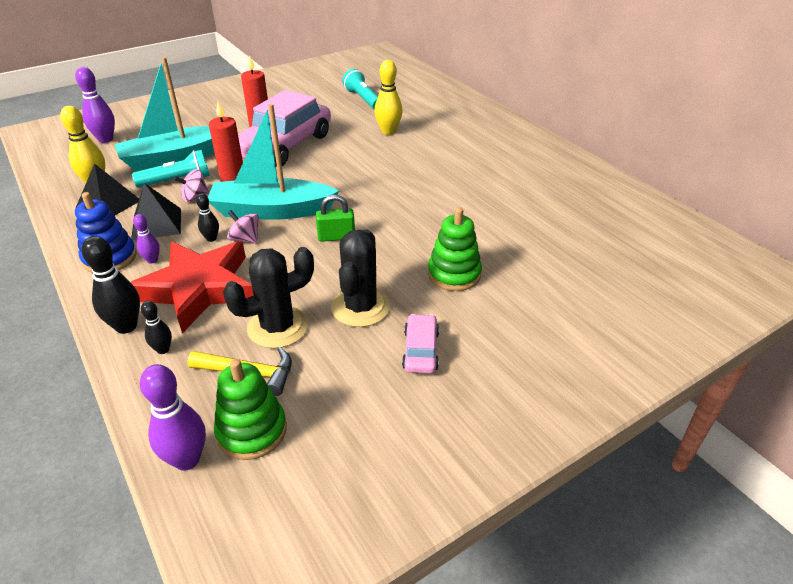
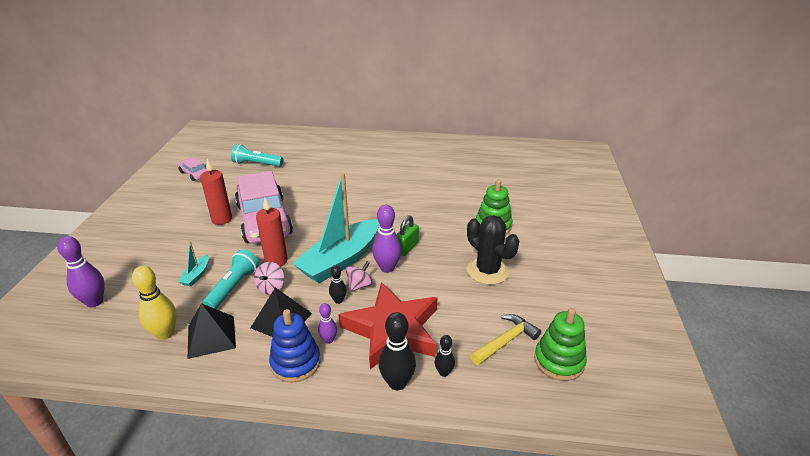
camera: 50 degrees left, 5 degrees down
(175, 158) = (196, 275): turquoise boat -> turquoise boat, size x0.40
(187, 459) = (562, 400): purple bowling pin -> purple bowling pin (387, 268)
(245, 239) = (360, 285): pink spinning top -> pink spinning top turned 150 degrees clockwise
(278, 327) = (473, 311): black cactus -> none
(388, 131) = (314, 175): yellow bowling pin -> none
(420, 350) = (546, 268): pink car -> pink car (194, 174)

